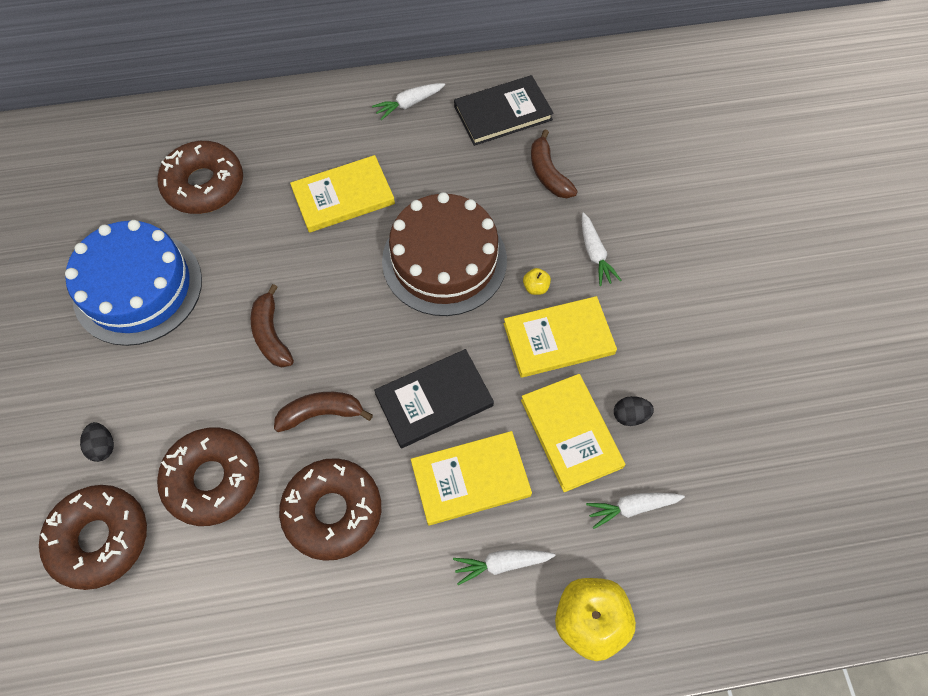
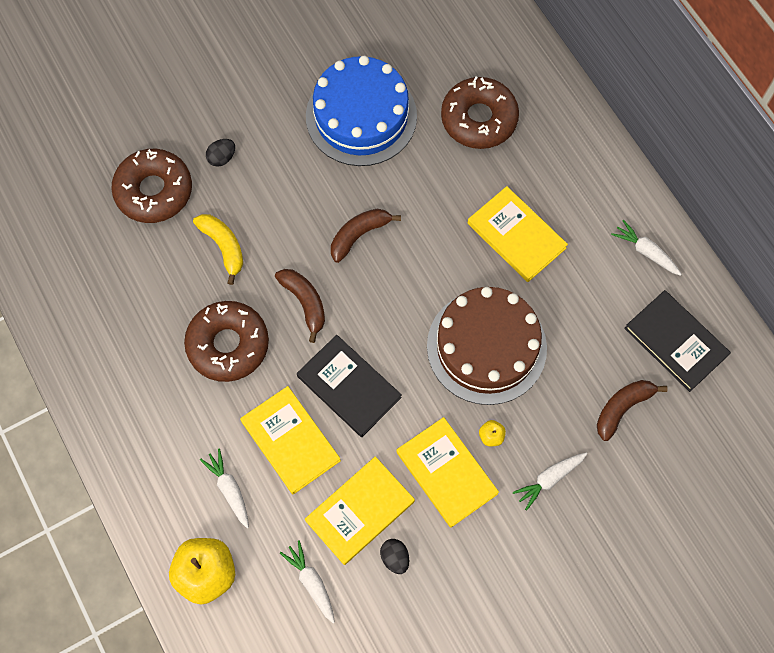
camera: 70 degrees right, 5 degrees up
(213, 479) = (223, 247): brown donut -> yellow banana

